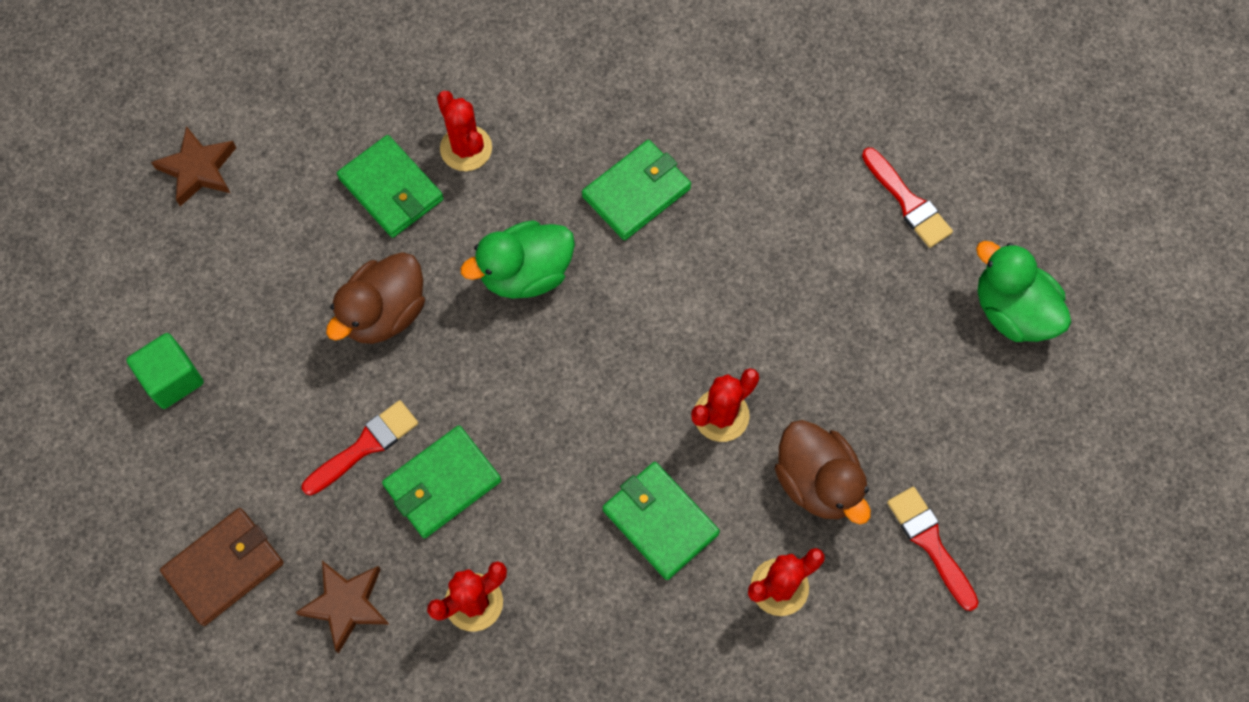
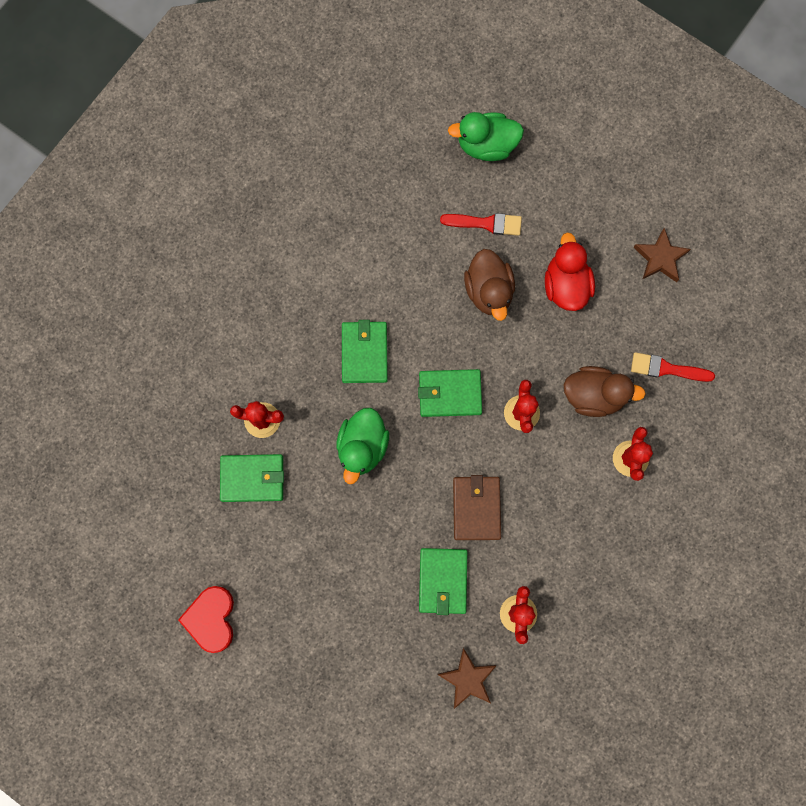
camera: 50 degrees left, 10 degrees up
(172, 379) = (267, 678): green cube -> none
(196, 269) = (211, 619): none -> red heart
(198, 169) = (150, 573): brown star -> brown star (660, 258)
(224, 567) = (397, 727): brown wallet -> brown wallet (476, 508)
(365, 446) = (390, 605): red brush -> none
(384, 313) = (323, 538): brown duck -> brown duck (489, 291)
(660, 521) = (551, 488): green wallet -> green wallet (449, 394)
(920, 345) = (565, 285): none -> red duck
(1012, 311) = (585, 226): green duck -> green duck (486, 145)

